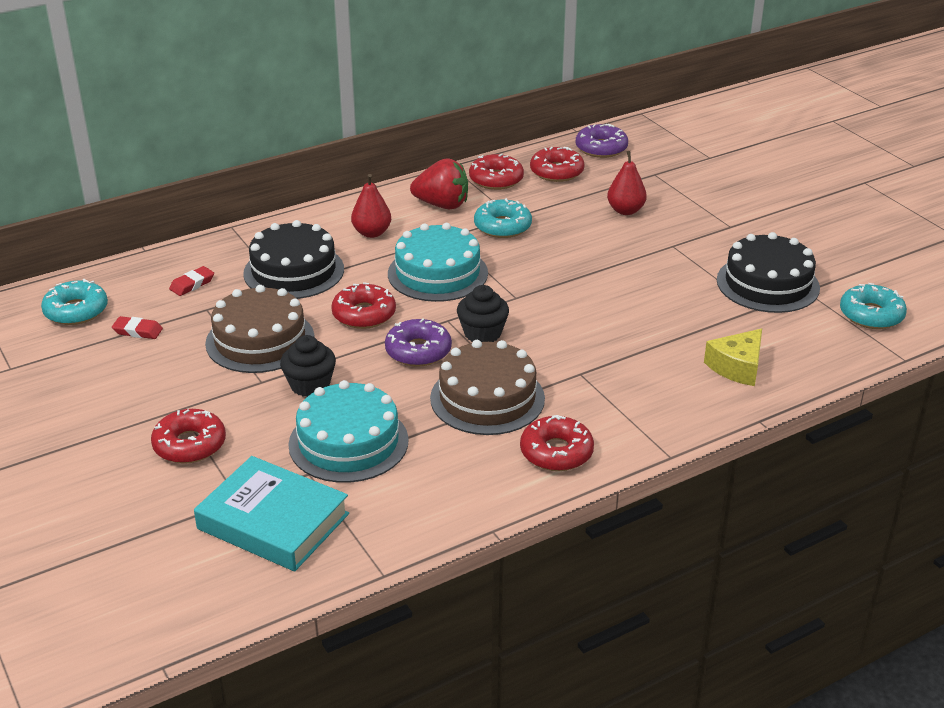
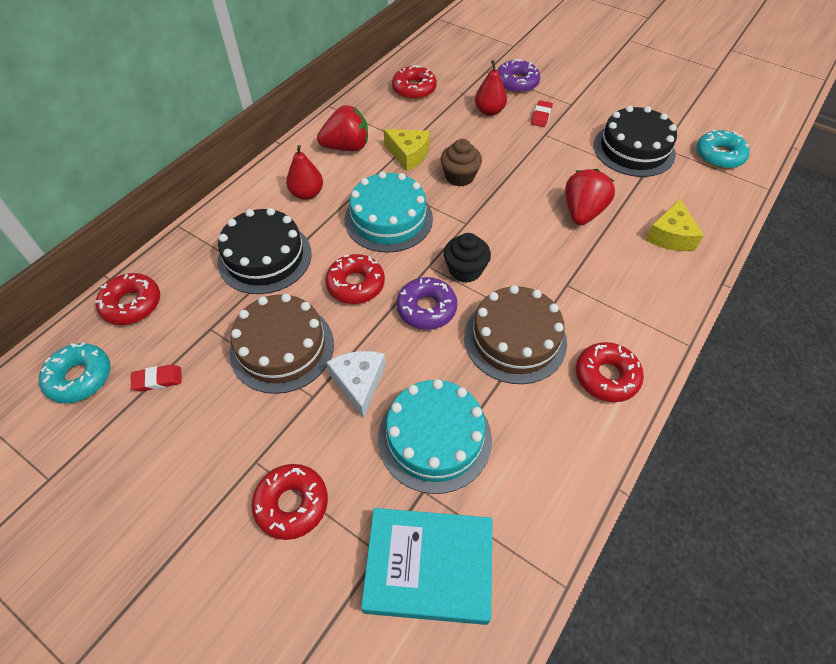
camera: 25 degrees left, 20 degrees up
(192, 284) = (179, 304): red eraser -> red eraser (541, 116)
(310, 385) = (359, 383): black cupcake -> white cheese
(496, 179) = (373, 109): red donut -> red donut (132, 304)
(502, 226) = (408, 154): turquoise donut -> yellow cheese
(542, 258) = (459, 176): none -> brown cupcake
(601, 148) = (432, 58): purple donut -> purple donut (516, 83)
(653, 321) = (582, 212): none -> red strawberry

